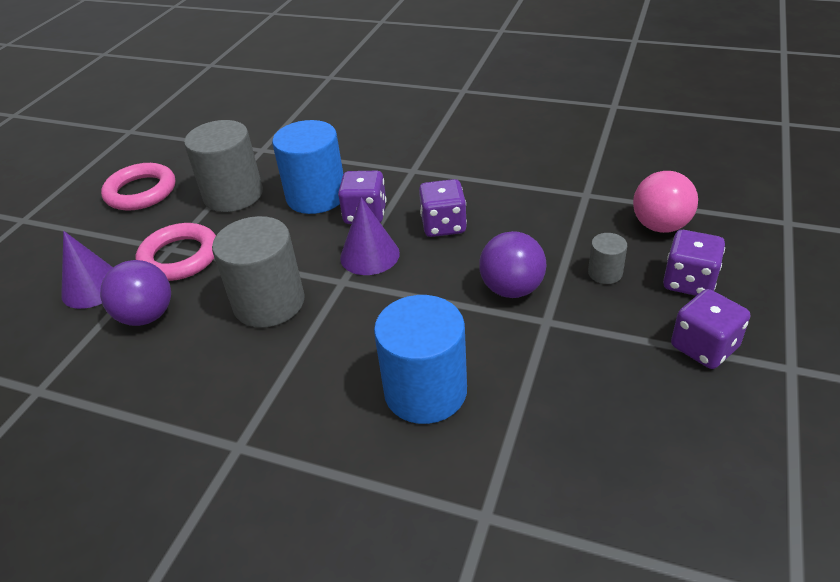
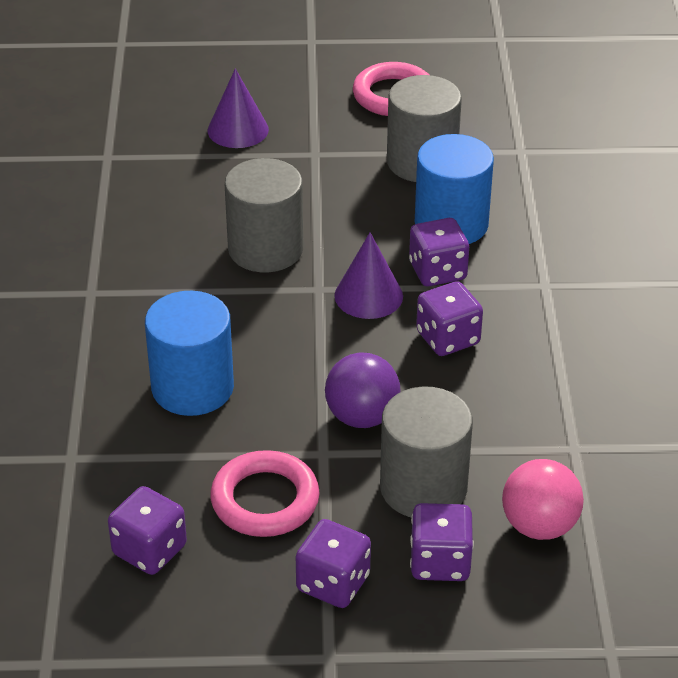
camera: 65 degrees right, 0 degrees up
(147, 316) = (215, 179): purple ball -> none
(179, 257) = (304, 165): pink ring -> pink ring (265, 500)
(605, 273) = (423, 487): grey cylinder -> grey cylinder, size x2.13
(640, 471) = (149, 550): none -> purple dice

